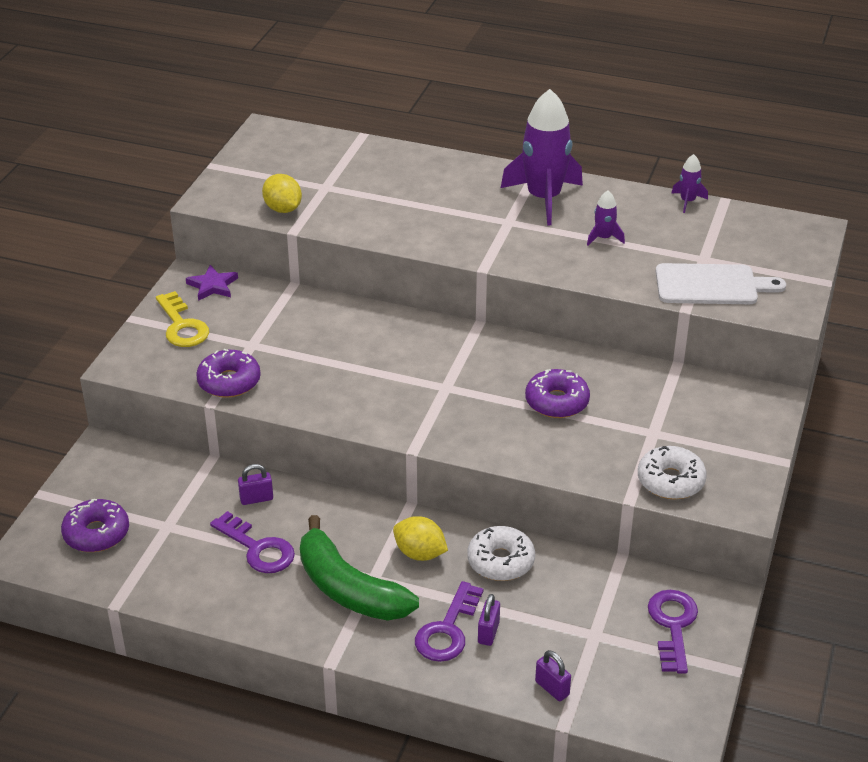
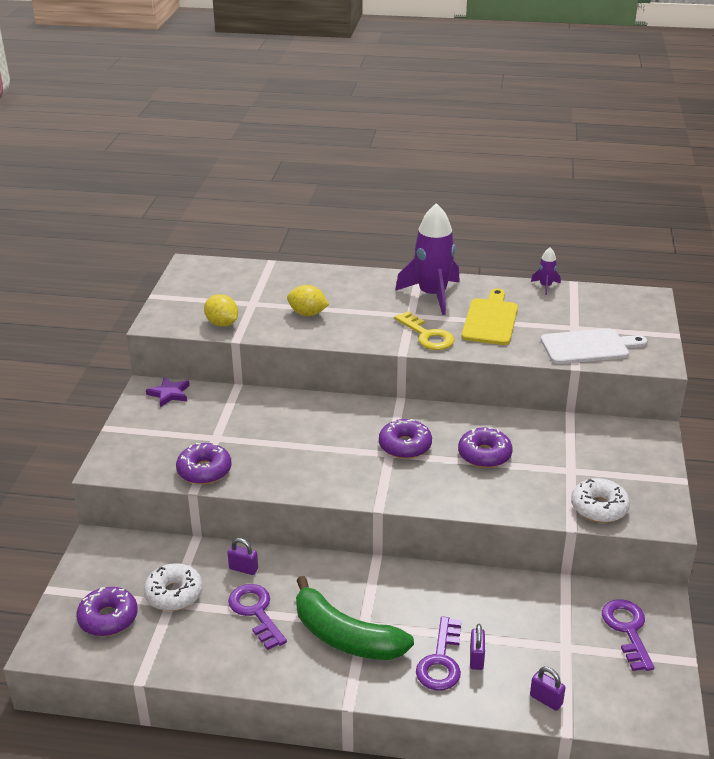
camera: 10 degrees left, 5 degrees down
(182, 326) = (151, 429): yellow key -> yellow key (427, 335)
(256, 499) = (243, 569): purple padlock -> purple padlock turned 45 degrees clockwise
(257, 548) = (256, 612): purple key -> purple key turned 150 degrees counterclockwise
(420, 553) = (397, 597): yellow lemon -> yellow lemon (307, 313)
(466, 380) = (405, 446): none -> purple donut
(500, 561) = (467, 595): white donut -> white donut (174, 594)
(603, 238) = (490, 320): purple rocket -> yellow cutting board

